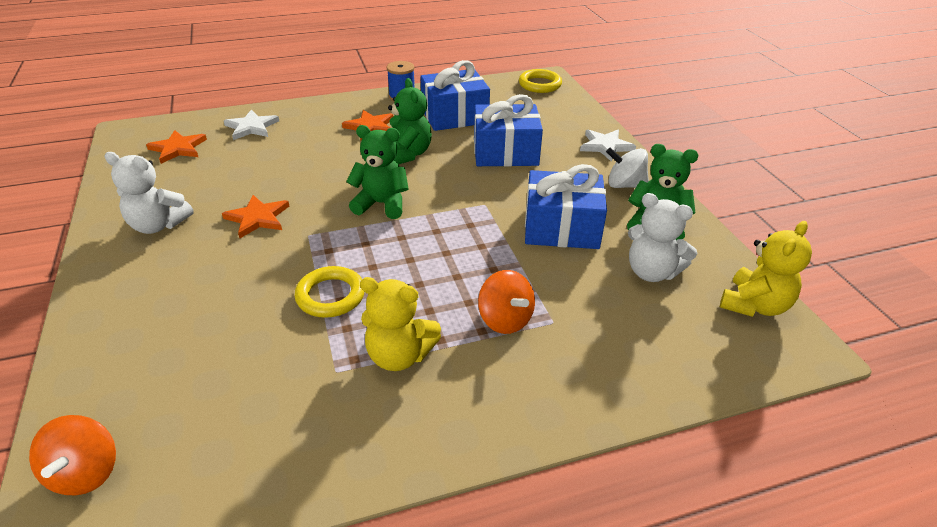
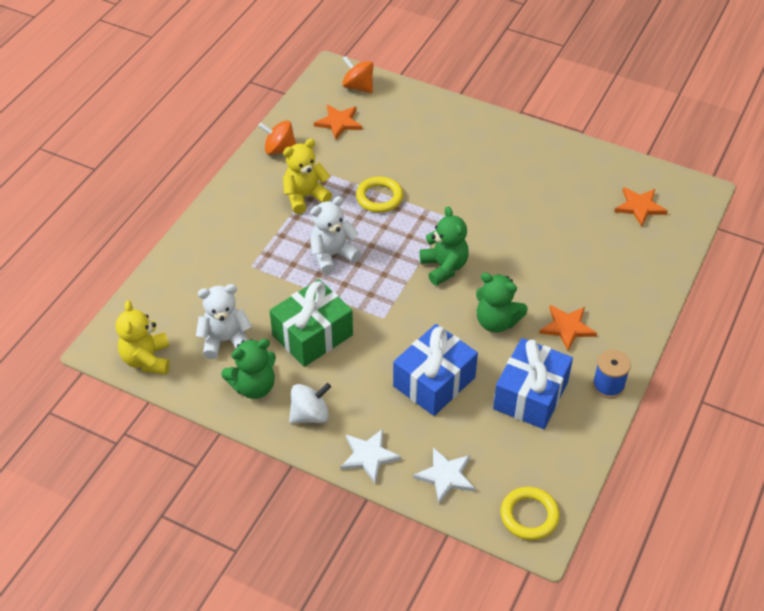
camera: 135 degrees right, 10 degrees up
(158, 225) = (533, 163): white teddy bear -> white teddy bear (332, 255)
(251, 127) = (639, 259): white star -> white star (446, 476)
(257, 218) = (493, 205): orange star -> orange star (339, 123)
(381, 204) = (444, 267): green teddy bear -> green teddy bear turned 75 degrees counterclockwise
(505, 319) = (277, 249): orange spinning top -> orange spinning top (279, 149)
(561, 228) = (312, 335): blue gift -> green gift

